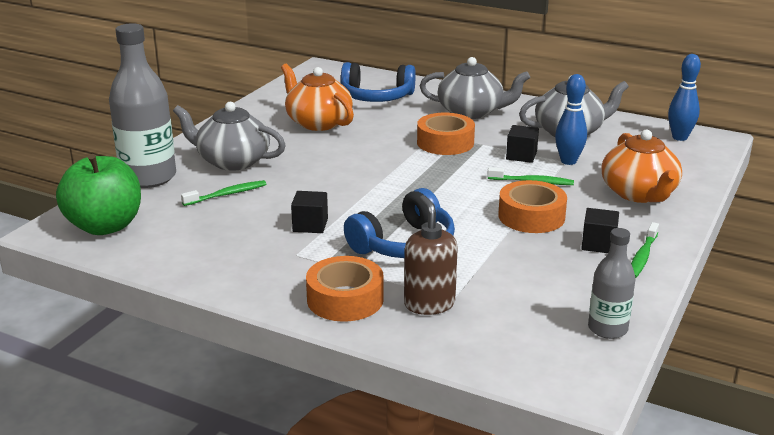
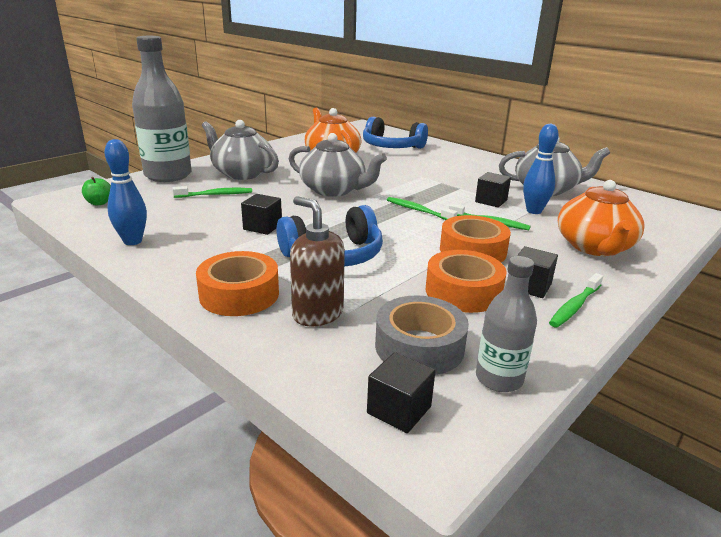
camera: 15 degrees right, 0 degrees up
(105, 226) = (99, 203): green apple -> green apple, size x0.40
(429, 304) = (317, 314): brown soap dispenser -> brown soap dispenser turned 45 degrees counterclockwise
(445, 143) = (427, 183): orange tape -> orange tape (463, 291)
(455, 179) = (418, 210): none -> green toothbrush
(471, 112) = (465, 165): grey teapot -> grey teapot (334, 190)
(532, 315) = (419, 346): none -> grey tape
(544, 366) = (399, 410): none -> black cube
(679, 137) = (654, 207): blue bowling pin -> blue bowling pin (133, 241)

